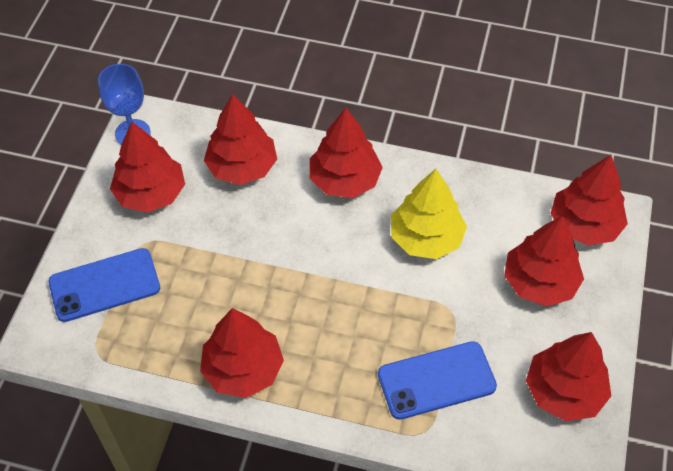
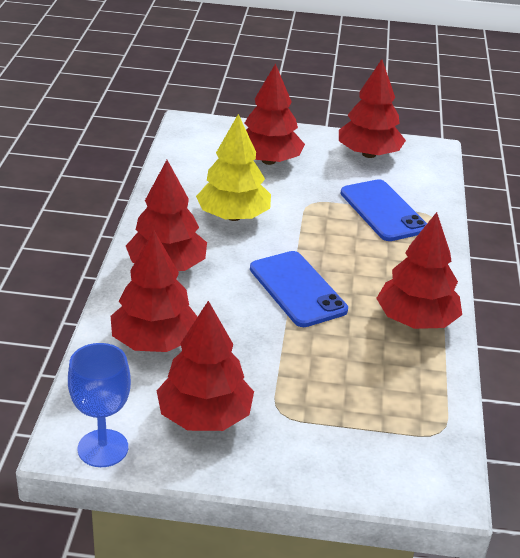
camera: 100 degrees left, 20 degrees down
(104, 285) = (349, 439): blue phone -> blue phone (297, 289)
(584, 225) = (203, 138): red tree -> none

